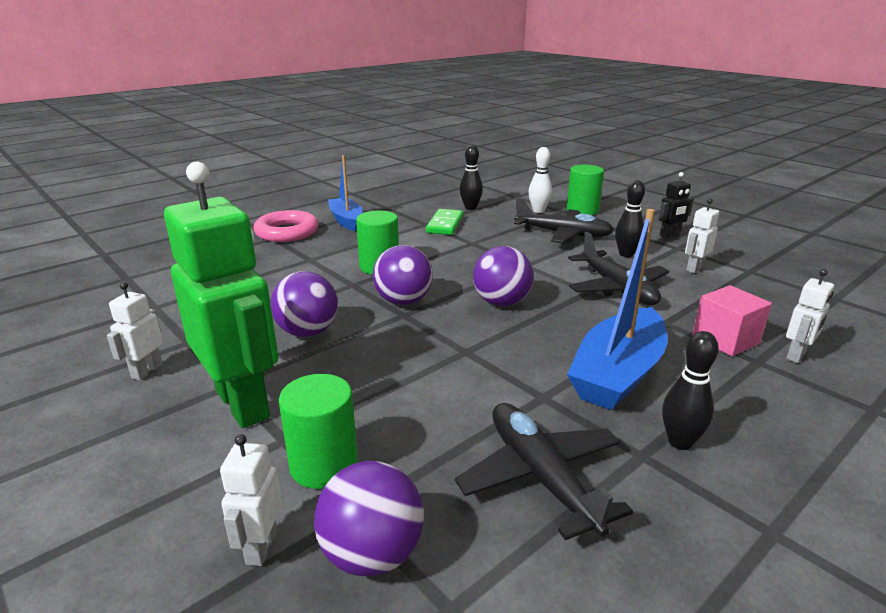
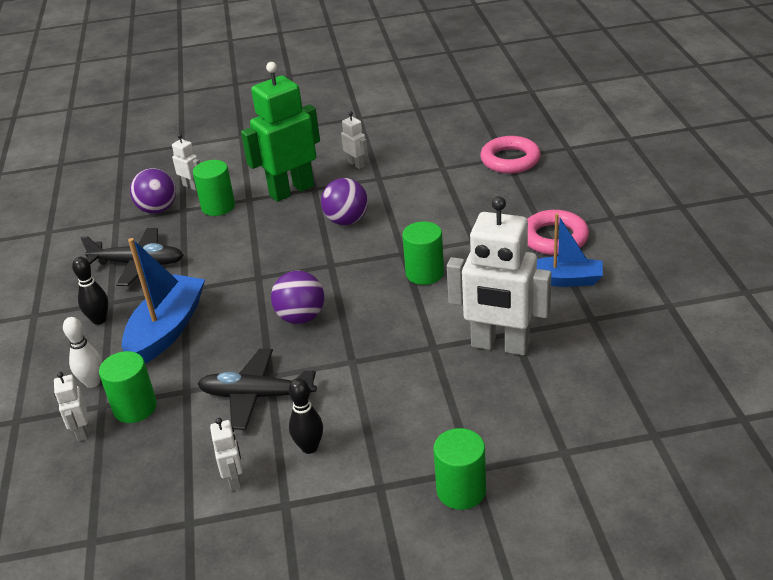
camera: 125 degrees right, 10 degrees up
(133, 274) = (510, 160): none -> pink ring
(243, 404) = (291, 190): green robot -> green robot turned 150 degrees clockwise
(403, 301) = (350, 270): purple ball -> none
(445, 224) = (500, 345): green domino -> white robot
(470, 208) = (543, 386): black bowling pin -> none
(538, 211) = (490, 445): white bowling pin -> white bowling pin (92, 382)
(563, 234) = (399, 427): black plane -> none
(618, 374) = (167, 330): blue boat -> blue boat turned 45 degrees clockwise
(669, 236) = (318, 522): black robot -> none
(725, 340) = (135, 408): pink cube -> green cylinder

